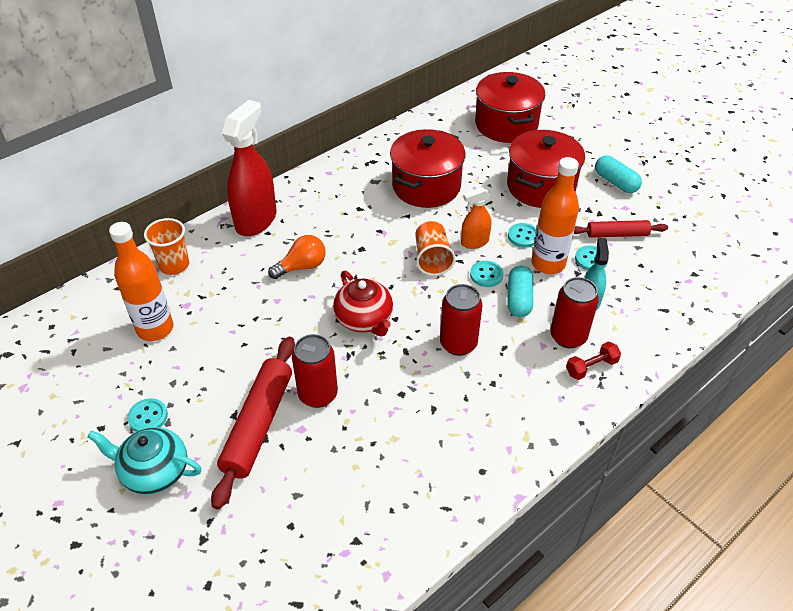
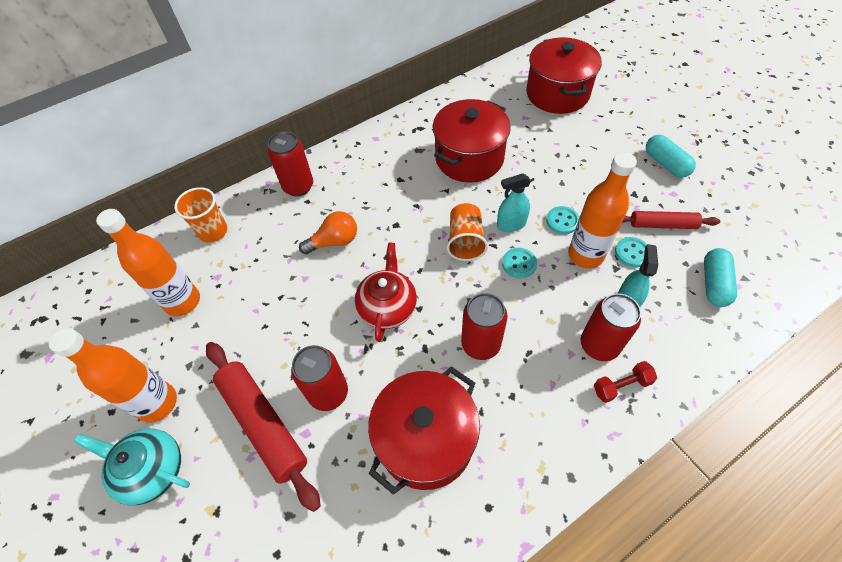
camera: 10 degrees right, 10 degrees up
(148, 417) = (157, 403): turquoise button -> orange bottle
(256, 220) = (298, 186): red spray bottle -> red can
(258, 425) = (263, 424): red rolling pin -> red rolling pin turned 60 degrees counterclockwise
(364, 319) = (388, 307): red teapot -> red teapot turned 150 degrees counterclockwise
(474, 242) = (511, 224): orange spray bottle -> turquoise spray bottle
(519, 299) = (550, 295): turquoise capsule -> turquoise capsule (714, 283)
(541, 187) = (586, 165): red pot -> red pot (425, 440)

